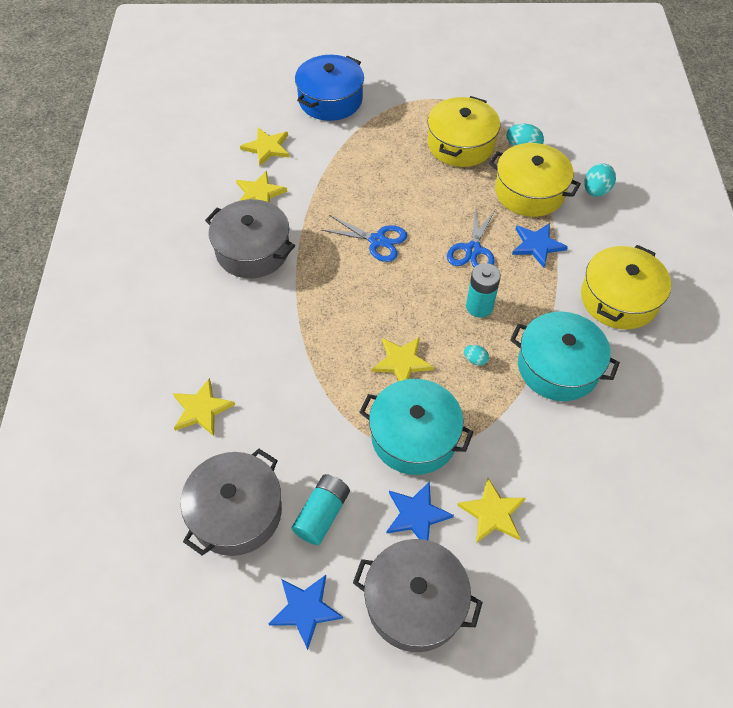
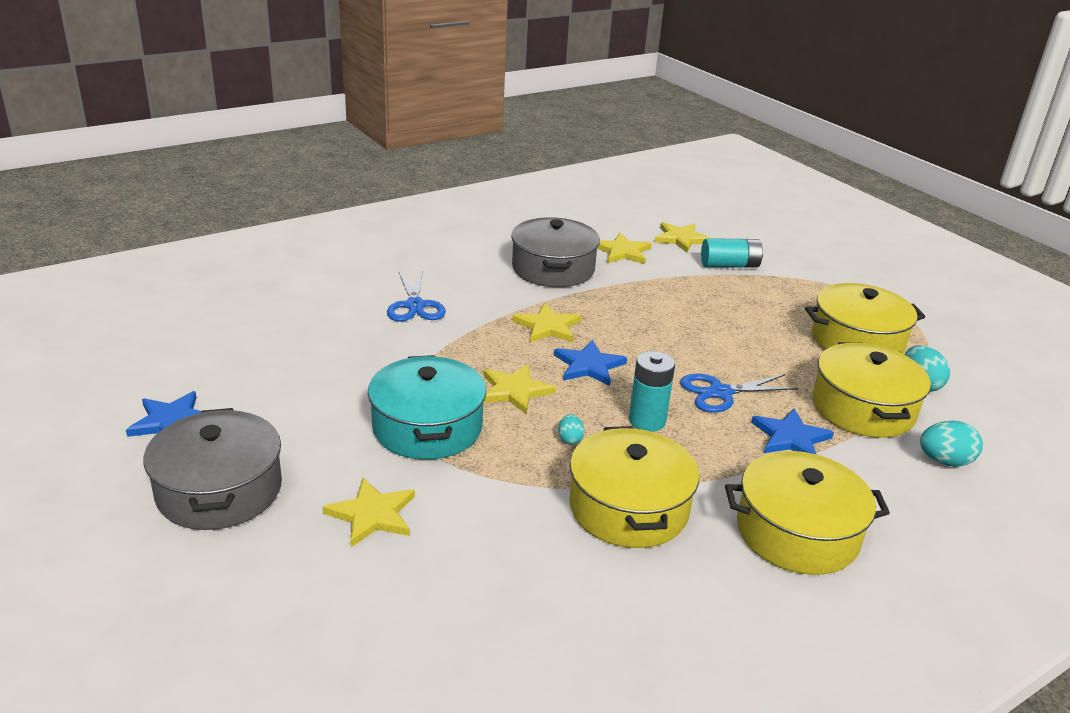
camera: 55 degrees right, 25 degrees down
(201, 409) = (351, 299): yellow star -> yellow star (548, 327)
(236, 512) = (255, 350): grey pot -> none
(322, 514) = (286, 398): turquoise battery -> turquoise battery (729, 265)
(330, 100) = (790, 251): blue pot -> none
(377, 241) = (651, 329): blue scissors -> blue scissors (415, 306)
(417, 514) = (329, 459): blue star -> blue star (589, 366)
(558, 367) = (628, 508): turquoise pot -> yellow pot

